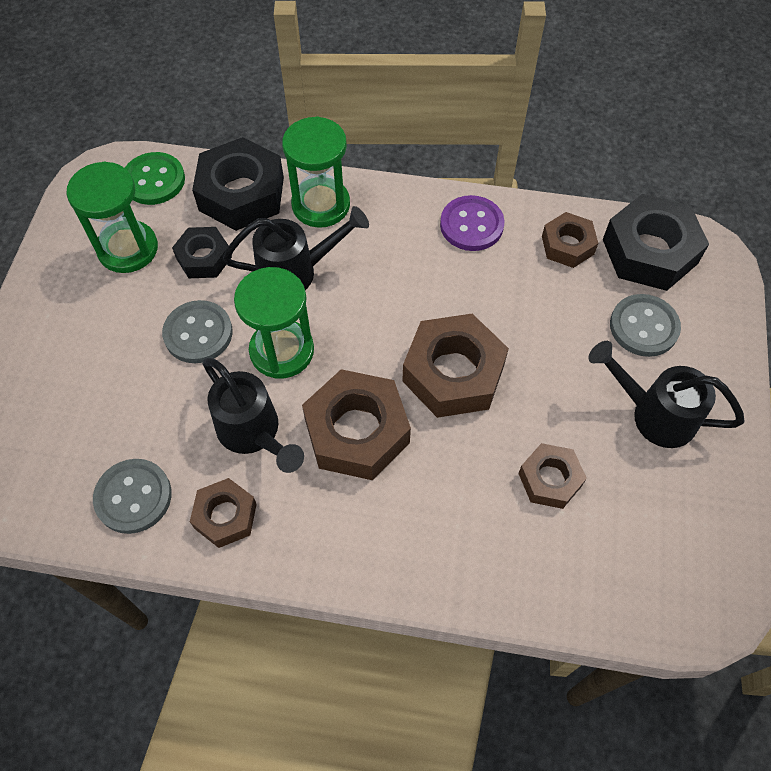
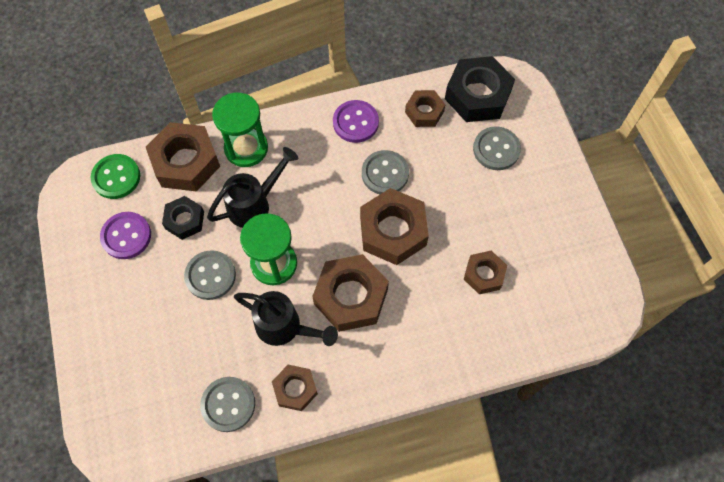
camera: 25 degrees left, 5 degrees up
(128, 249) = (126, 236): green hourglass -> purple button
(241, 194) = (186, 162): black nut -> brown nut
(478, 299) = (385, 173): none -> grey button
(653, 414) = (526, 205): black watering can -> none

